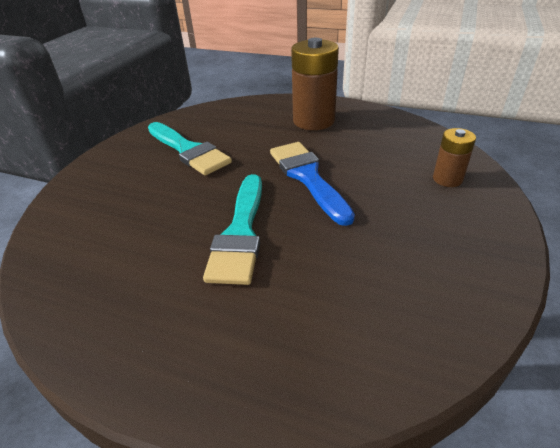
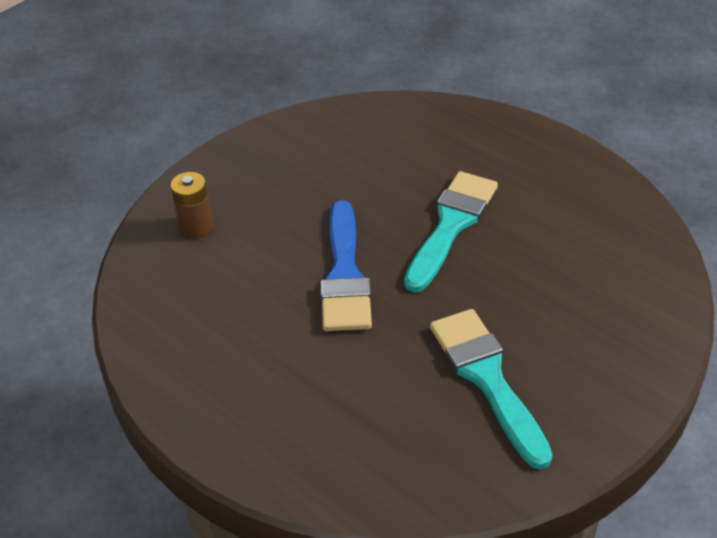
camera: 160 degrees left, 5 degrees up
(313, 121) = (264, 388): brown battery -> none

